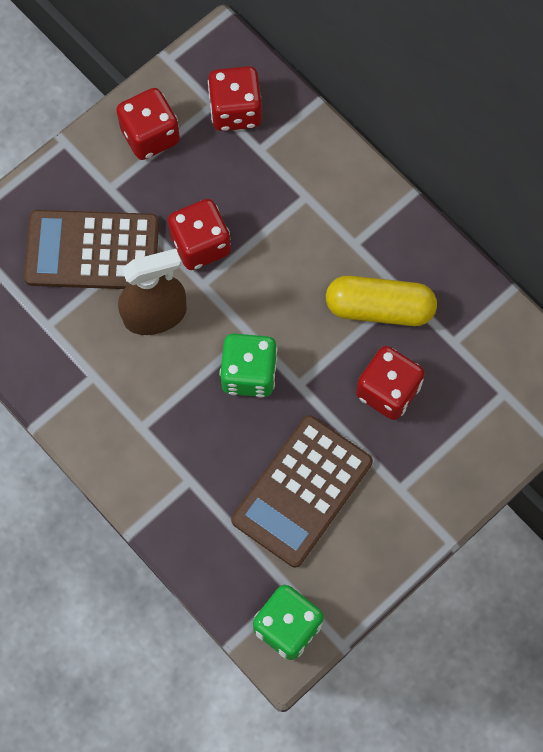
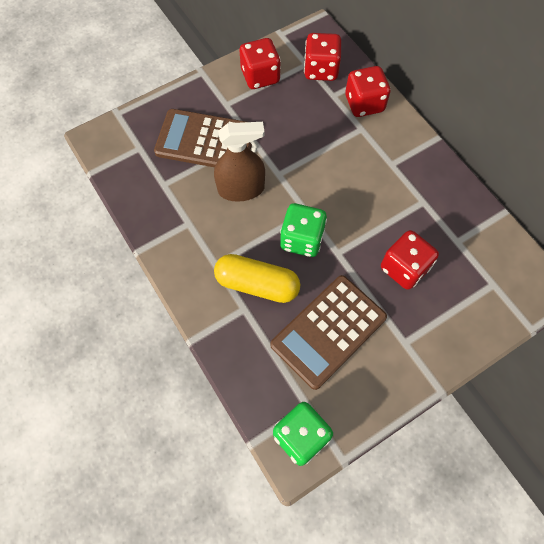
camera: 10 degrees right, 5 degrees down
(200, 245) = (282, 148): red dice -> red dice (364, 104)
(379, 308) = (404, 209): yellow capsule -> yellow capsule (257, 284)

